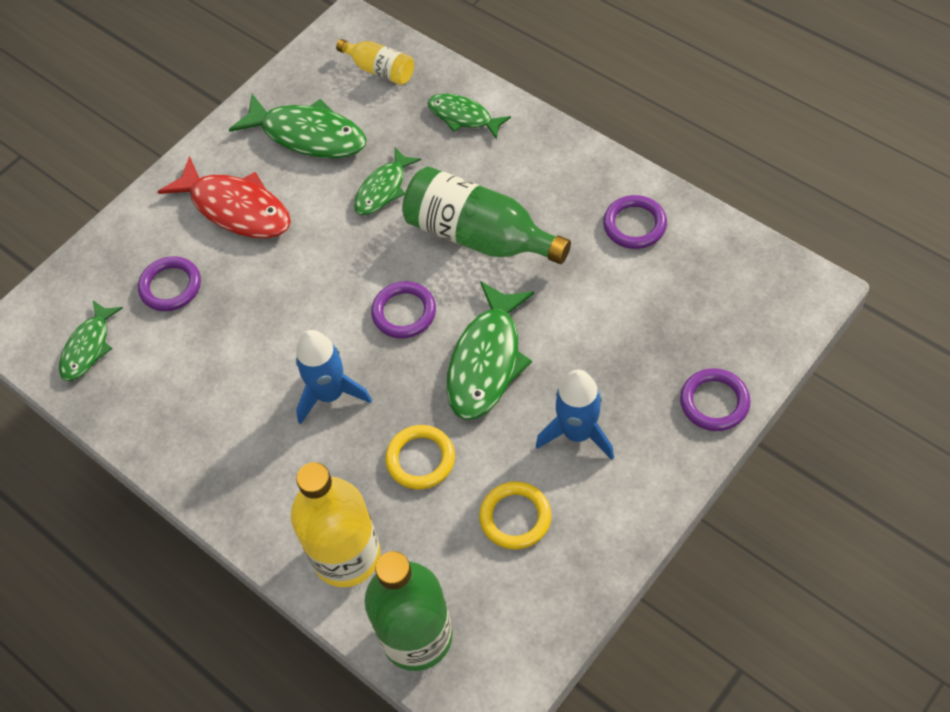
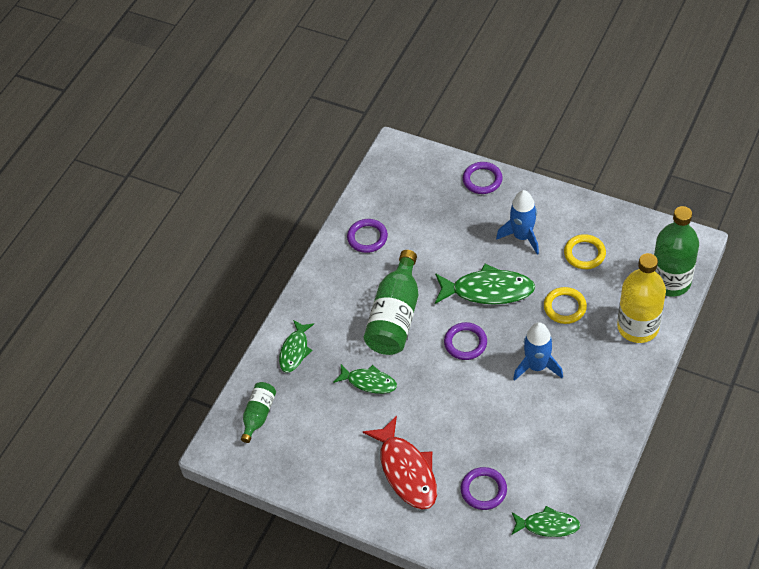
camera: 105 degrees left, 5 degrees down
(236, 208) = (406, 470): red fish -> red fish turned 135 degrees clockwise
(308, 135) = (330, 444): green fish -> none
(380, 70) = (258, 415): yellow bottle -> green bottle

